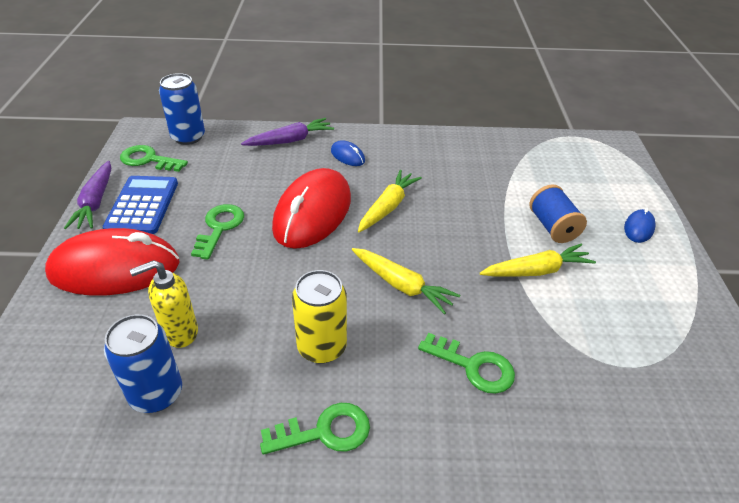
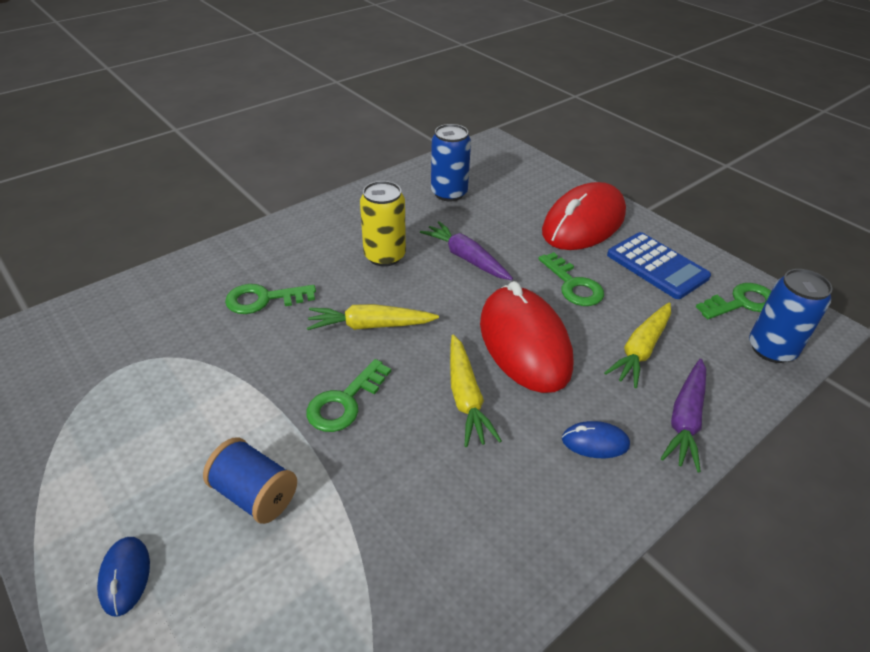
camera: 140 degrees right, 0 degrees up
(95, 202) = (690, 249): purple carrot -> purple carrot (466, 258)
(180, 332) = (482, 218): yellow soap dispenser -> none
(325, 432) = (335, 223): green key -> green key (345, 402)
(536, 271) = (249, 415): yellow carrot -> yellow carrot (640, 350)

